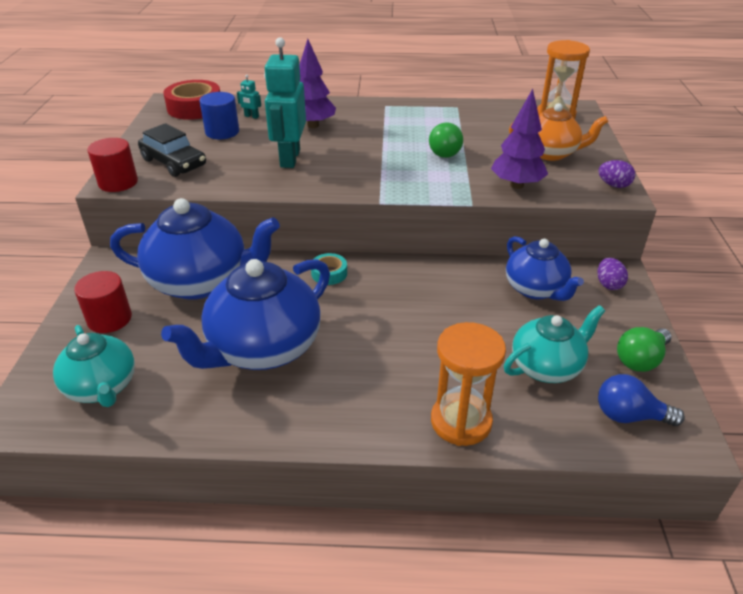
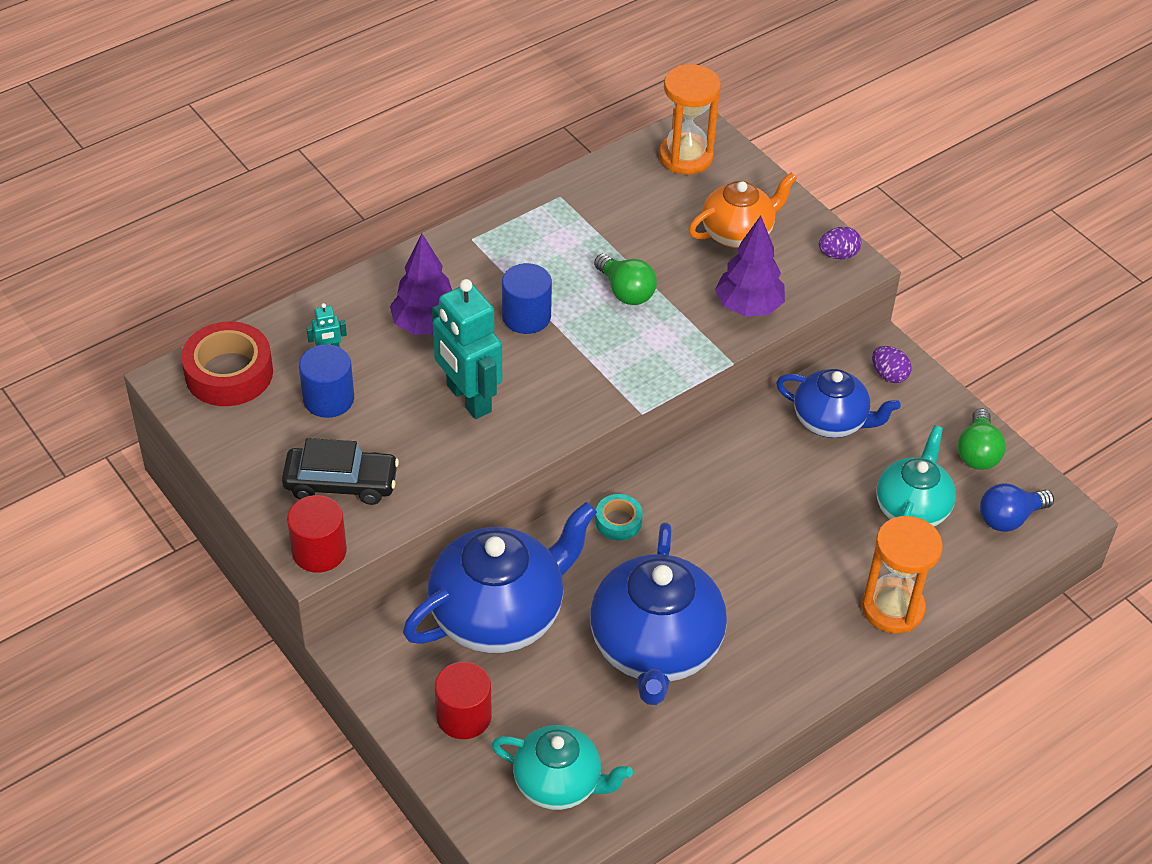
camera: 40 degrees left, 10 degrees up
(371, 141) = (526, 316): none -> blue cylinder

